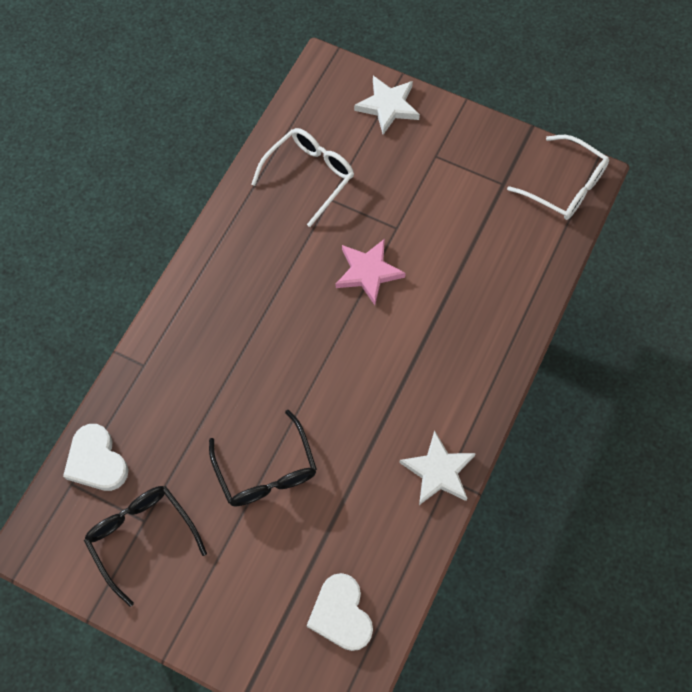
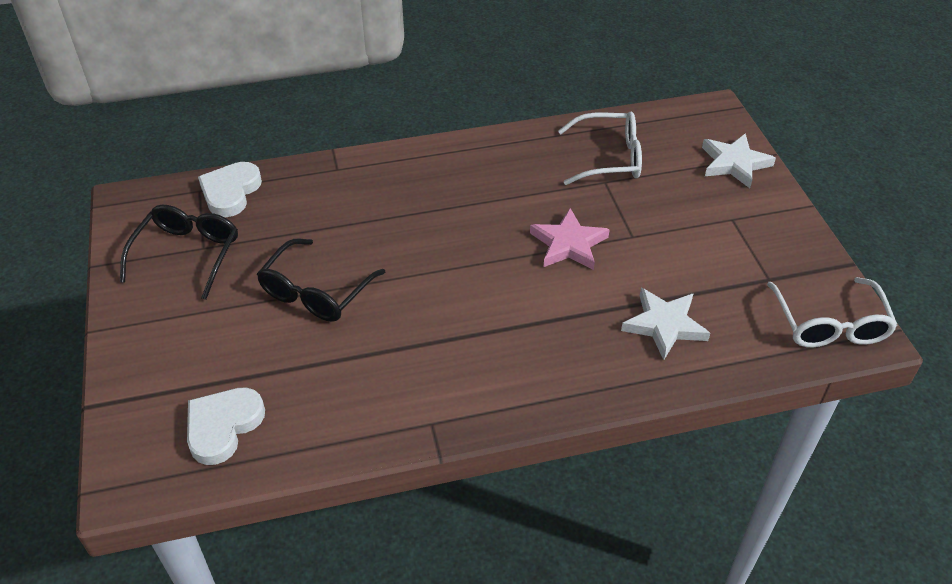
camera: 50 degrees right, 20 degrees down
(438, 471) = (431, 411): white star -> white star (664, 325)

